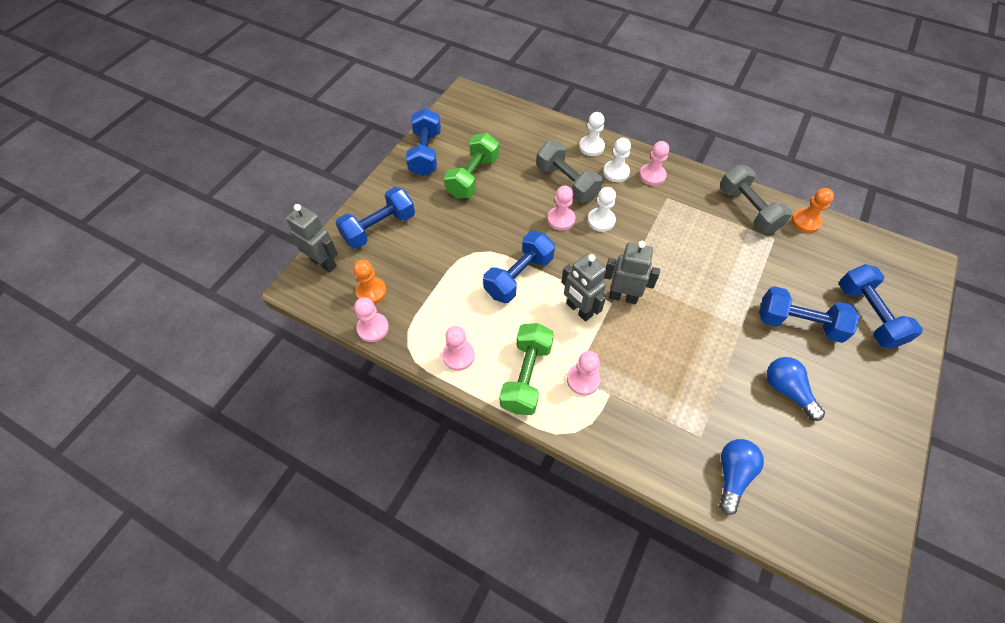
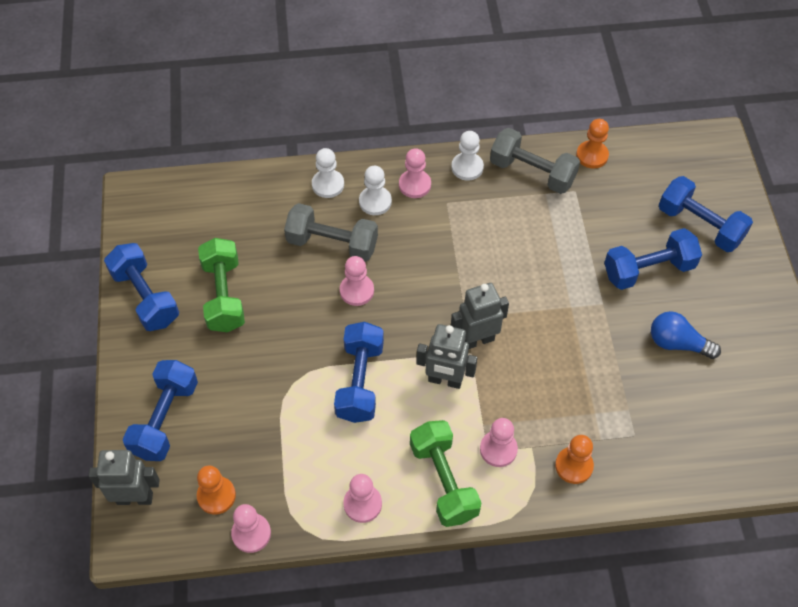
camera: 35 degrees left, 0 degrees up
(601, 220) = (398, 268): white pawn -> white pawn (467, 167)
(633, 428) = (574, 466): none -> orange pawn
(732, 475) = (681, 452): blue light bulb -> none

